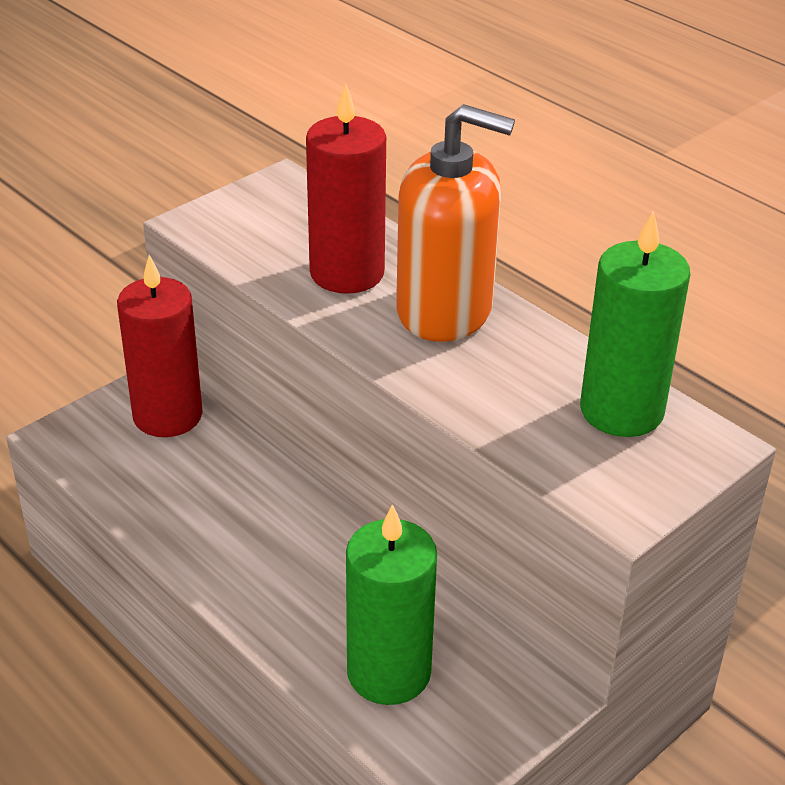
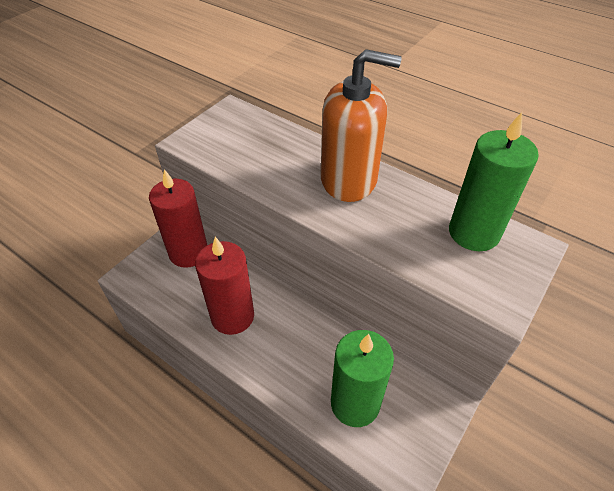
camera: 10 degrees left, 10 degrees up
(347, 273) = (284, 163): red candle -> red candle (232, 316)

